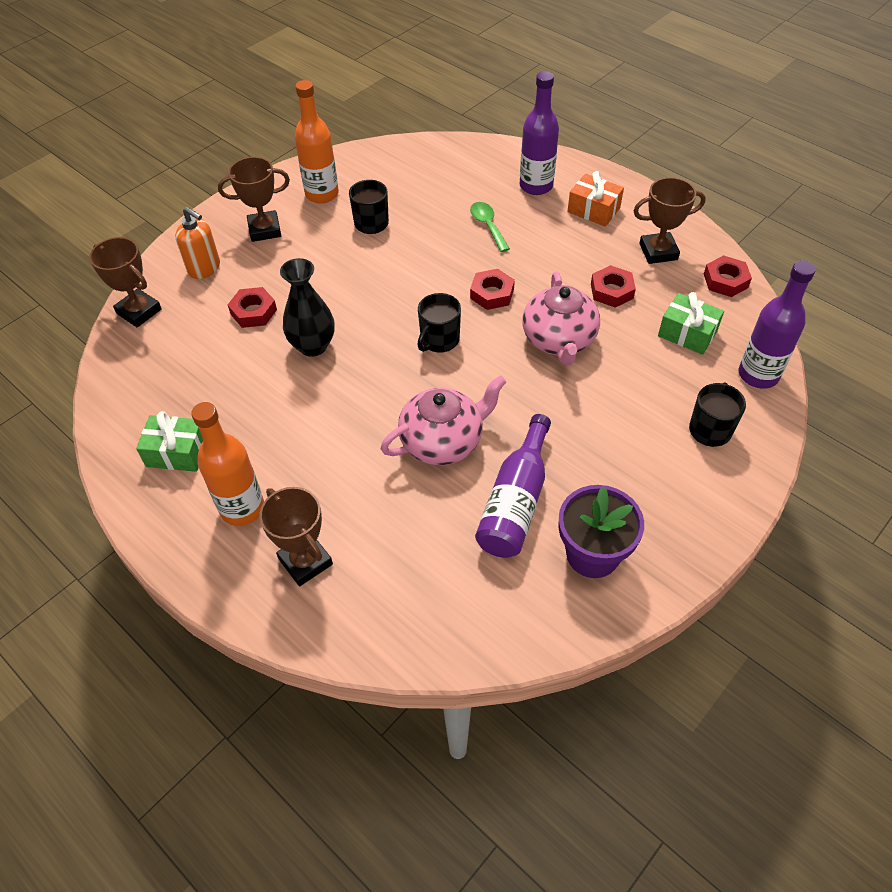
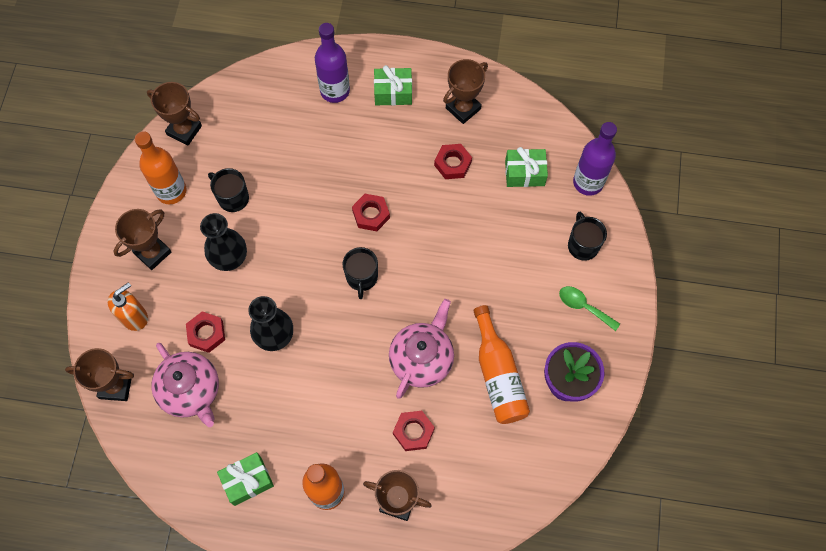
camera: 35 degrees left, 15 degrees up
(204, 268) = (134, 317): orange soap dispenser -> orange soap dispenser turned 45 degrees counterclockwise
(327, 265) = (230, 259): none -> black vase
(372, 158) = (184, 130): none -> brown trophy
(487, 226) = (325, 151): green spoon -> green spoon (583, 307)
(515, 501) = (498, 375): purple bottle -> orange bottle
(559, 340) = (444, 229): pink teapot -> pink teapot (191, 391)
(593, 210) = (393, 92): orange gift -> green gift
(725, 281) = (523, 110): red nut -> red nut (413, 432)

